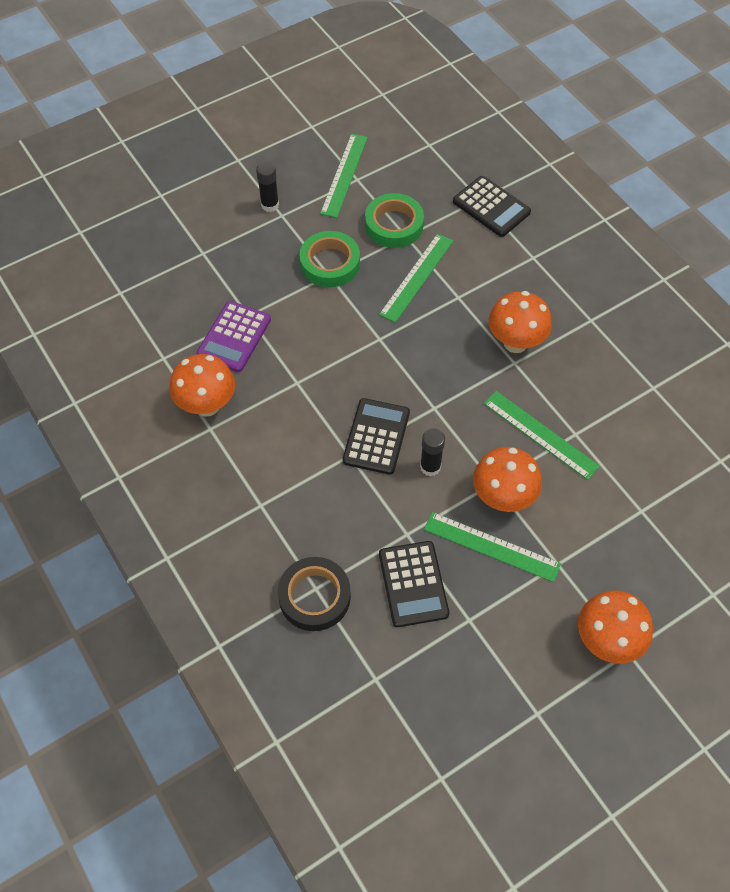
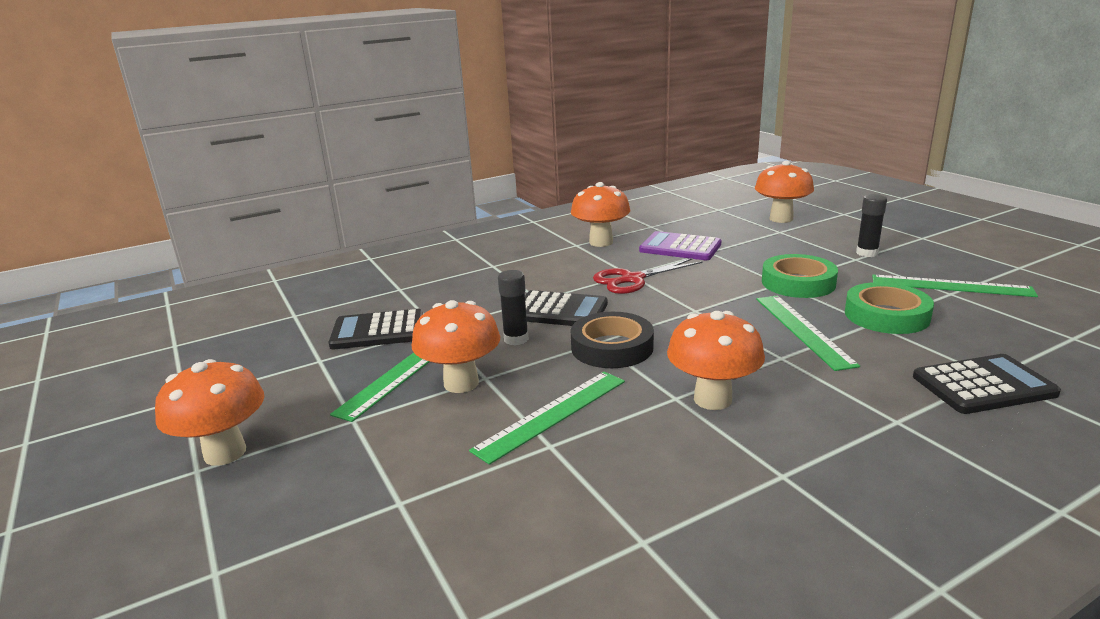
camera: 95 degrees right, 35 degrees down
(165, 245) = (781, 219): none -> orange mushroom
(311, 380) = (632, 279): none -> red scissors
(314, 596) = (391, 288): black tape -> black tape (612, 347)
(416, 277) = (803, 330): green ruler -> green ruler turned 45 degrees clockwise
(491, 207) = (983, 385): black calculator -> black calculator turned 150 degrees counterclockwise

